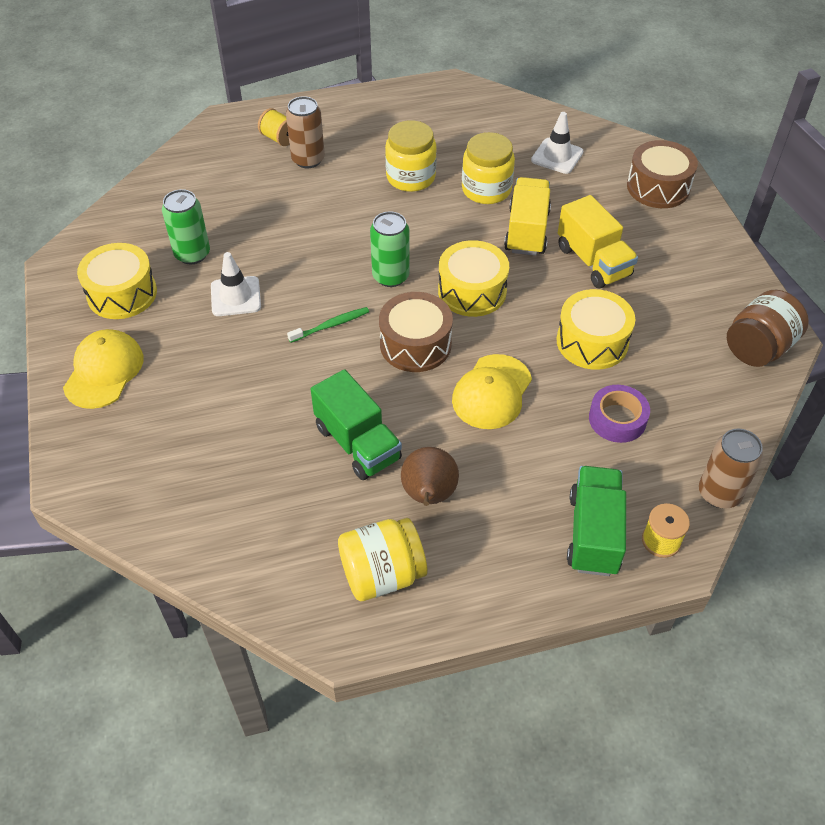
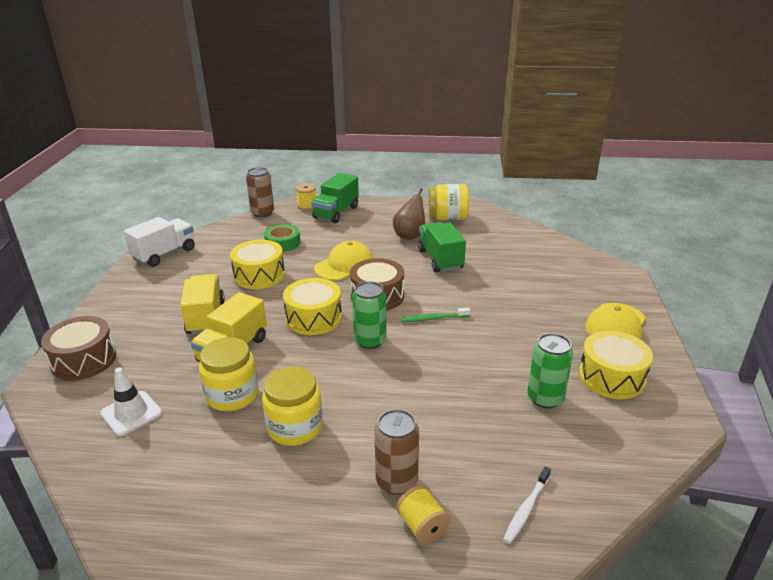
camera: 160 degrees left, 20 degrees down
(206, 164) = (526, 509): none -> white toothbrush
(235, 296) = (506, 353): white traffic cone -> none
(617, 419) = (282, 243): purple tape -> green tape
(758, 348) = (164, 254): brown jar -> white truck

